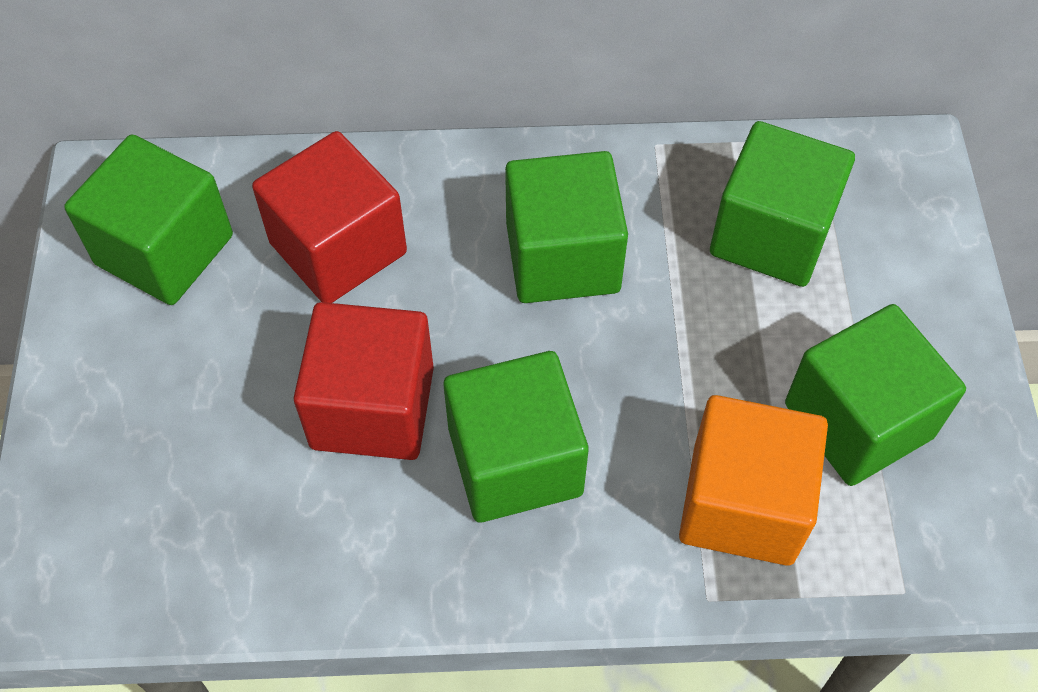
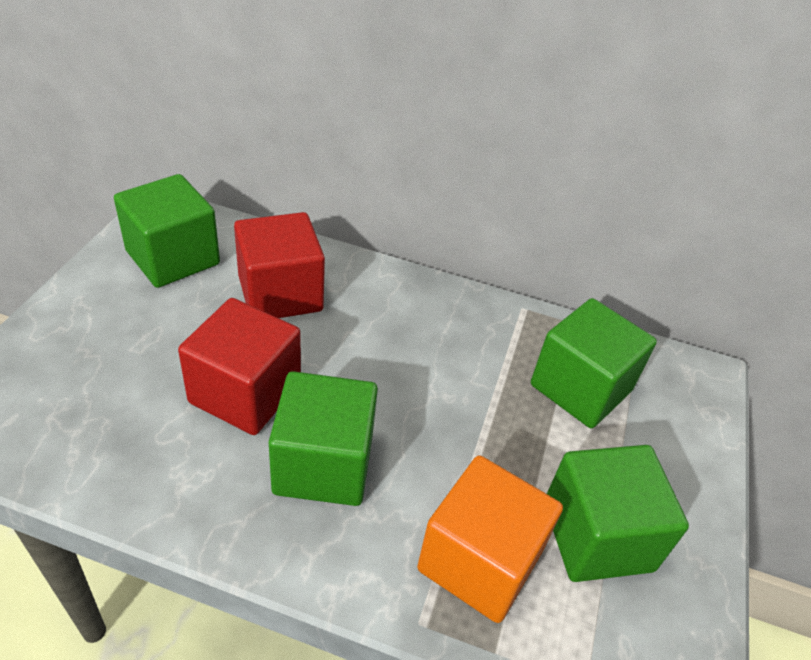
camera: 15 degrees right, 15 degrees down
(562, 257) = (425, 350): green cube -> none

